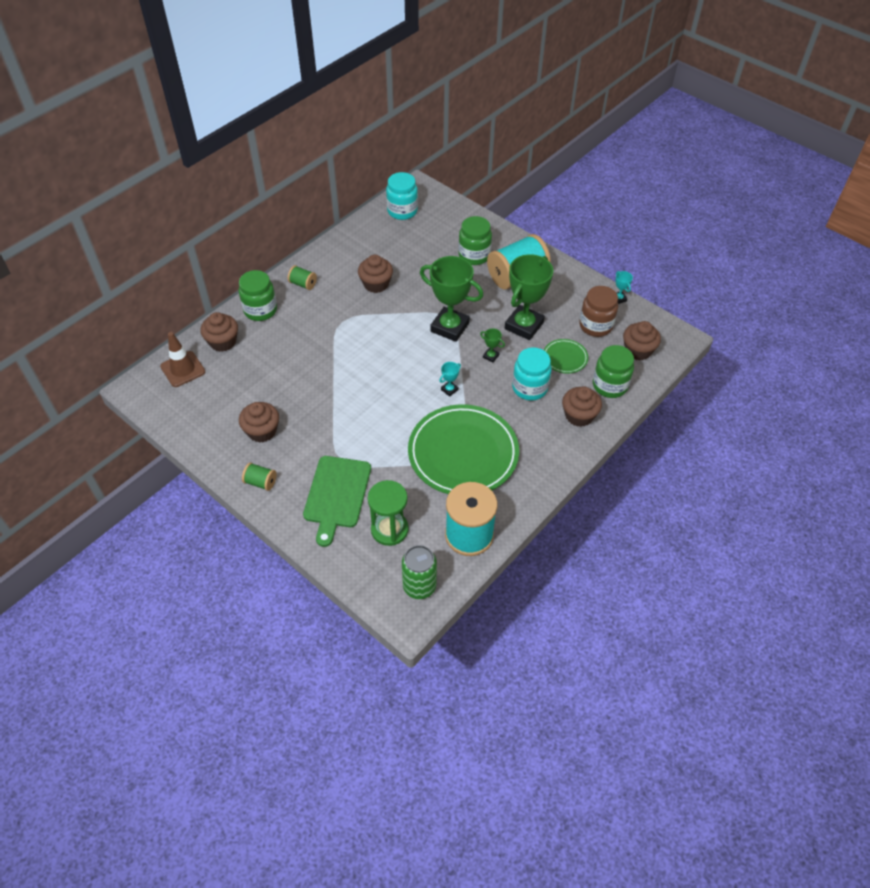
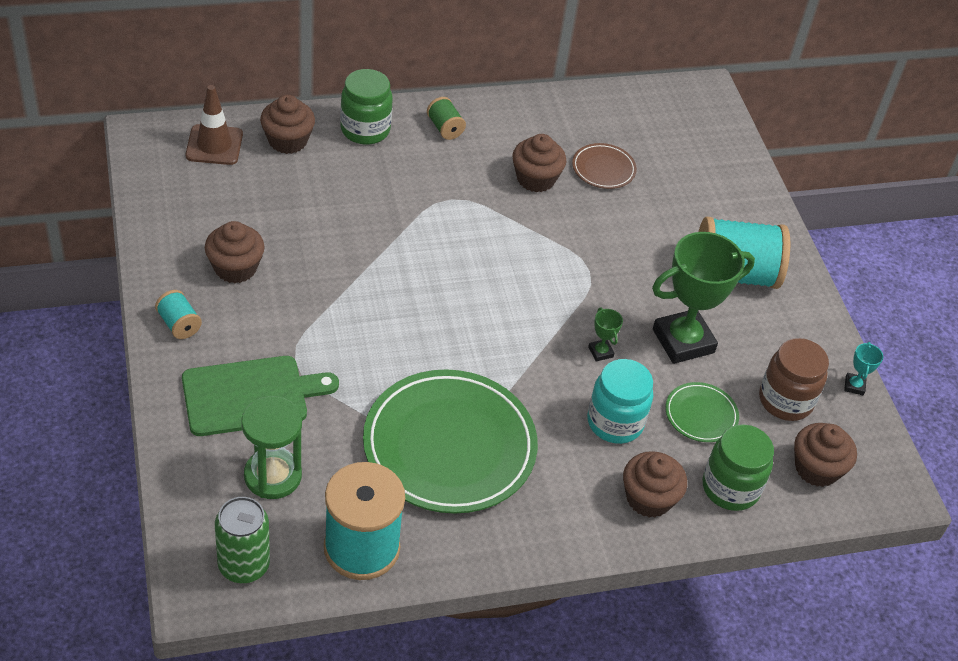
camera: 30 degrees right, 5 degrees down
(261, 482) = (179, 324): green spool -> turquoise spool
(337, 495) = (250, 395): green cutting board -> green cutting board turned 150 degrees counterclockwise
(402, 211) = (655, 109): turquoise jar -> none
(405, 258) = (603, 169): none -> brown plate
(449, 327) = (580, 285): green trophy -> none
(449, 389) = (506, 359): turquoise trophy -> none
(474, 255) = (699, 216): green jar -> none

